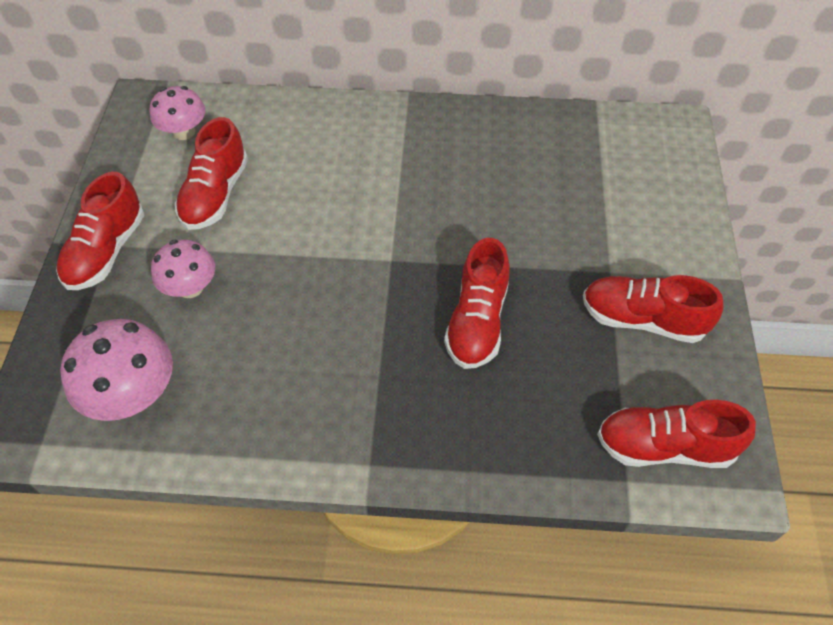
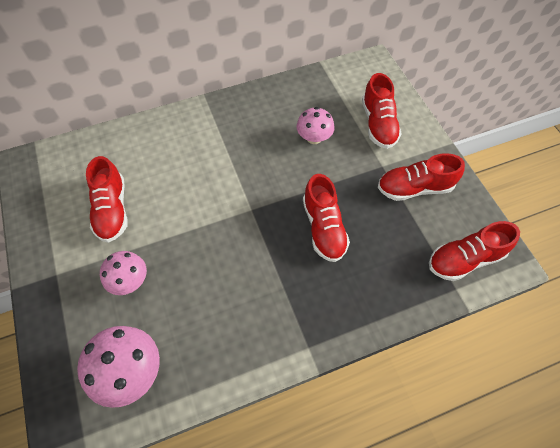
camera: 25 degrees left, 5 degrees up
(106, 251) = (55, 280): red shoe -> red shoe (378, 124)
(184, 132) = (65, 174): pink mushroom -> pink mushroom (314, 138)

